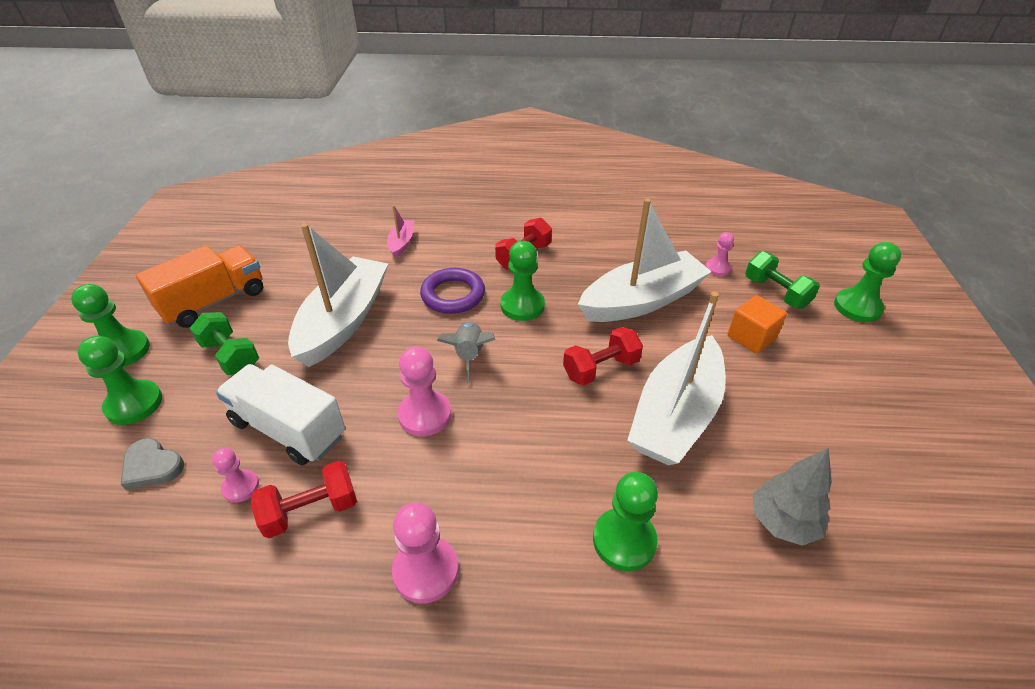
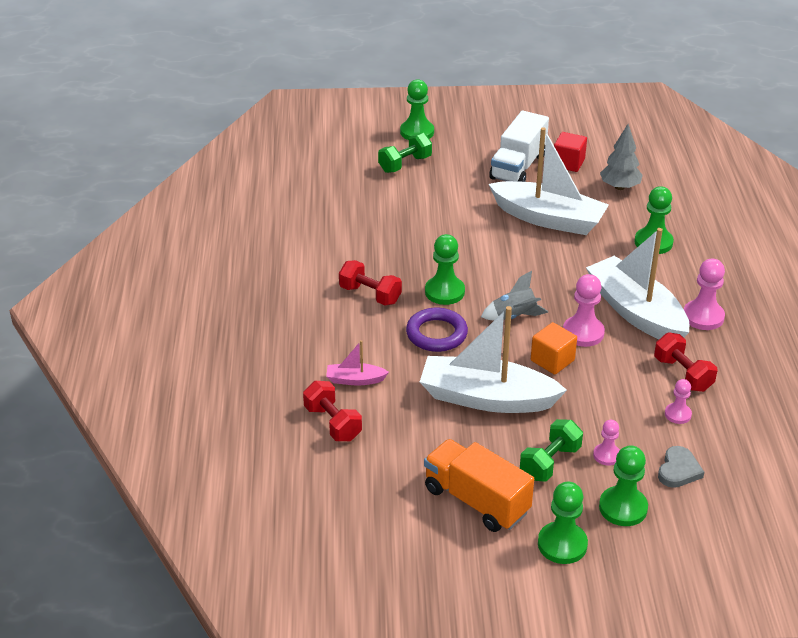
camera: 95 degrees left, 5 degrees down
(288, 429) = (619, 403): white truck -> white truck (518, 167)
(600, 368) = (512, 250): red dumbbell -> red dumbbell (332, 423)
(641, 301) = (426, 228): white boat -> white boat (636, 312)
(717, 268) = (375, 188): pink pawn -> pink pawn (606, 455)
(751, 337) = (461, 181): orange cube -> orange cube (552, 360)
(836, 460) = (568, 163): none -> red cube

